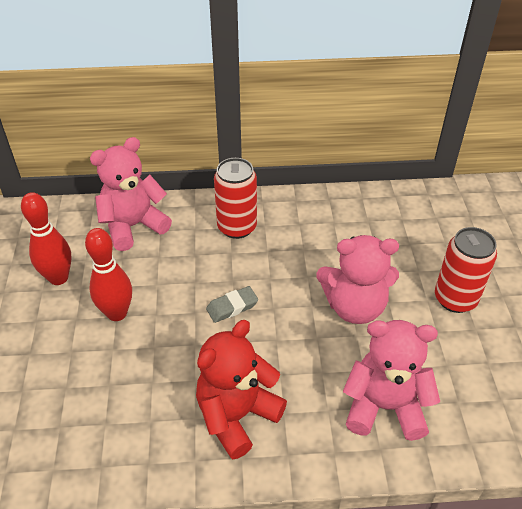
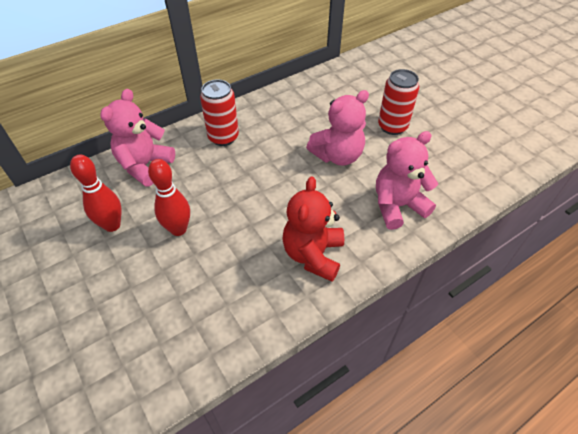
camera: 30 degrees left, 5 degrees up
(232, 307) = (259, 189): grey eraser -> none

